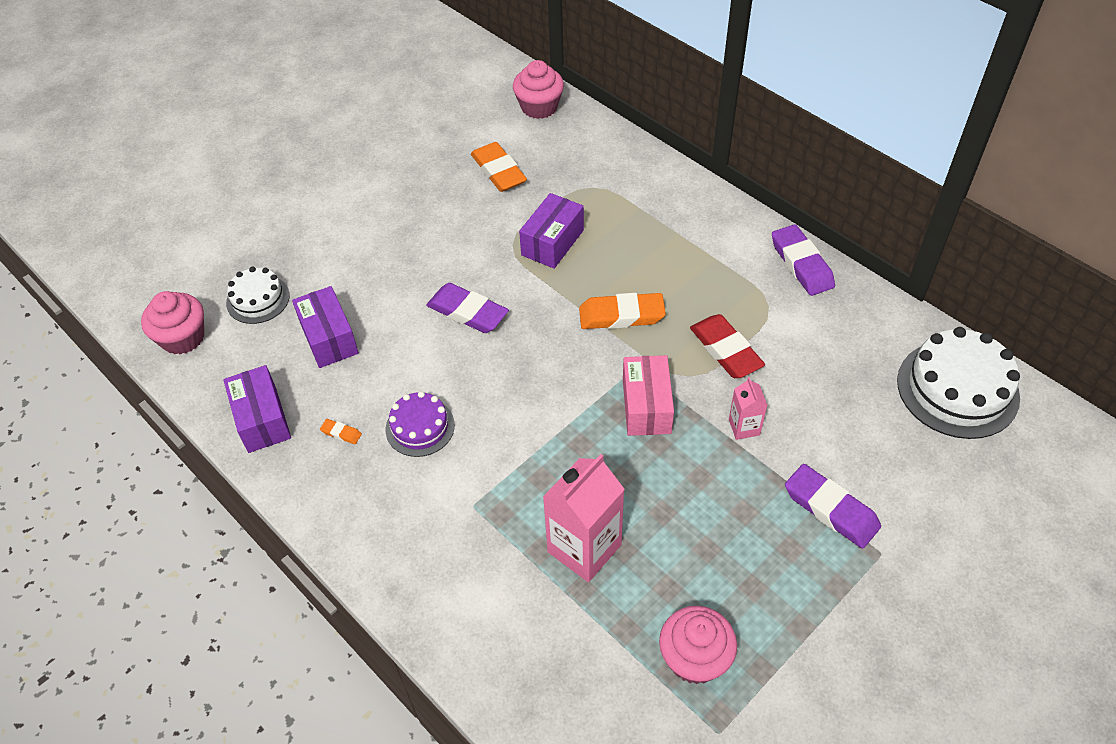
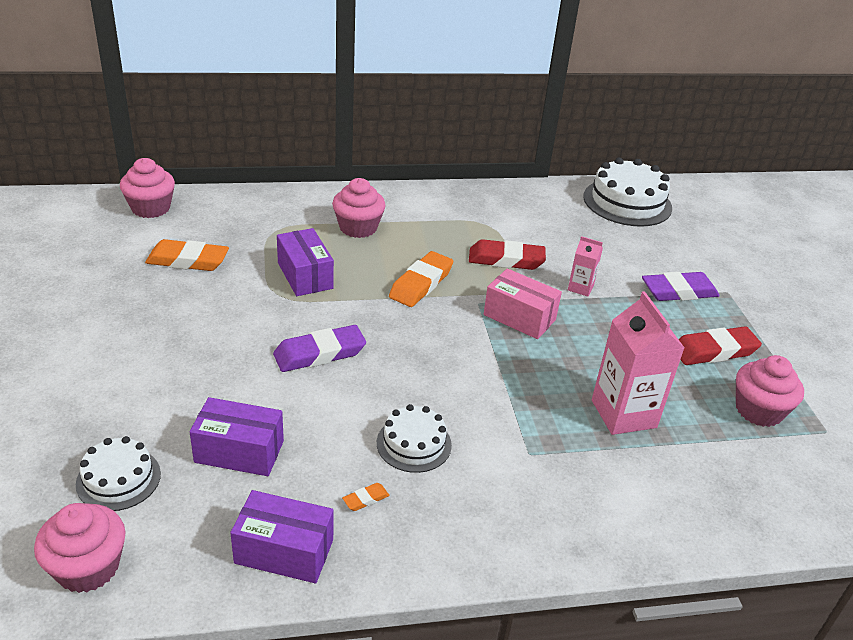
camera: 60 degrees left, 15 degrees down
(420, 427) = (414, 444): purple cake -> white cake
(656, 229) = (358, 228): none -> pink cupcake
(756, 582) = (714, 351): none -> red eraser
(801, 264) = (467, 195): purple eraser -> none

